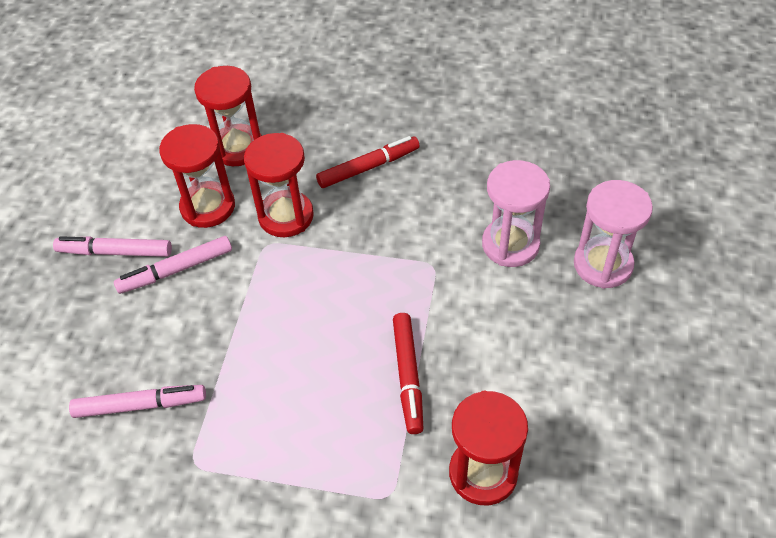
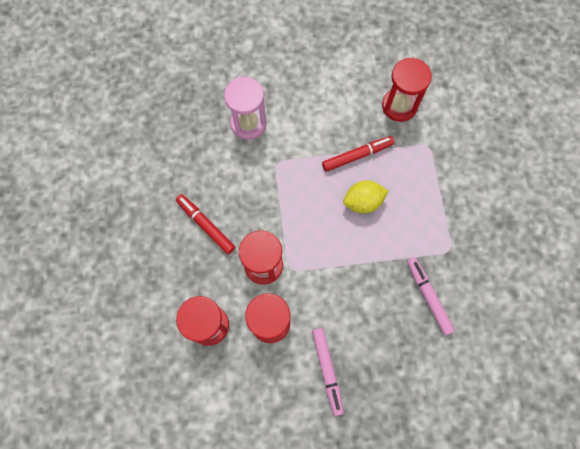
camera: 110 degrees left, 20 degrees up
(176, 270) = (328, 320): pink marker -> none
(326, 361) = (363, 202): none -> yellow lemon
(602, 265) = (249, 72): pink hourglass -> none

